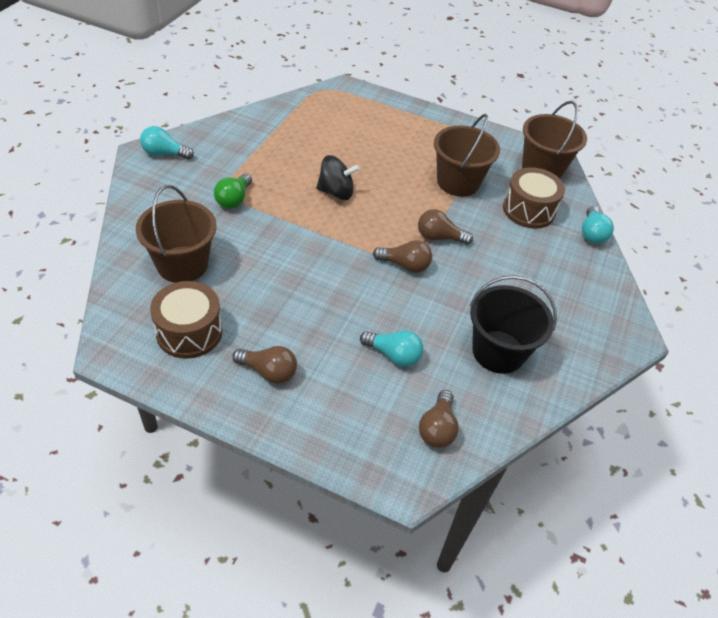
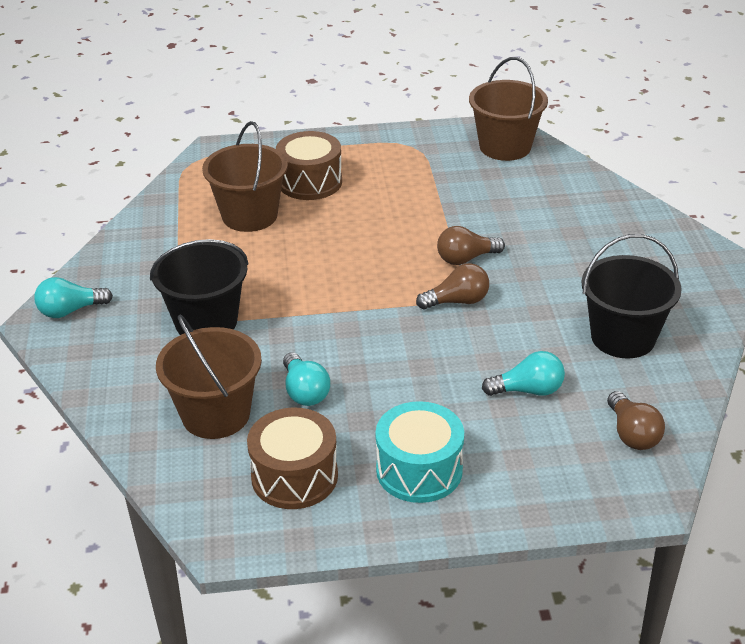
camera: 25 degrees left, 10 degrees down
(234, 199) = (206, 321): green light bulb -> black bucket
(269, 372) = (419, 470): brown light bulb -> turquoise drum
(336, 192) = (314, 263): black spinning top -> none
(458, 182) = (433, 196): brown bucket -> brown bucket (249, 215)
(528, 210) = (529, 192): brown drum -> brown drum (310, 182)
(592, 234) = (608, 188): turquoise light bulb -> turquoise light bulb (305, 392)

